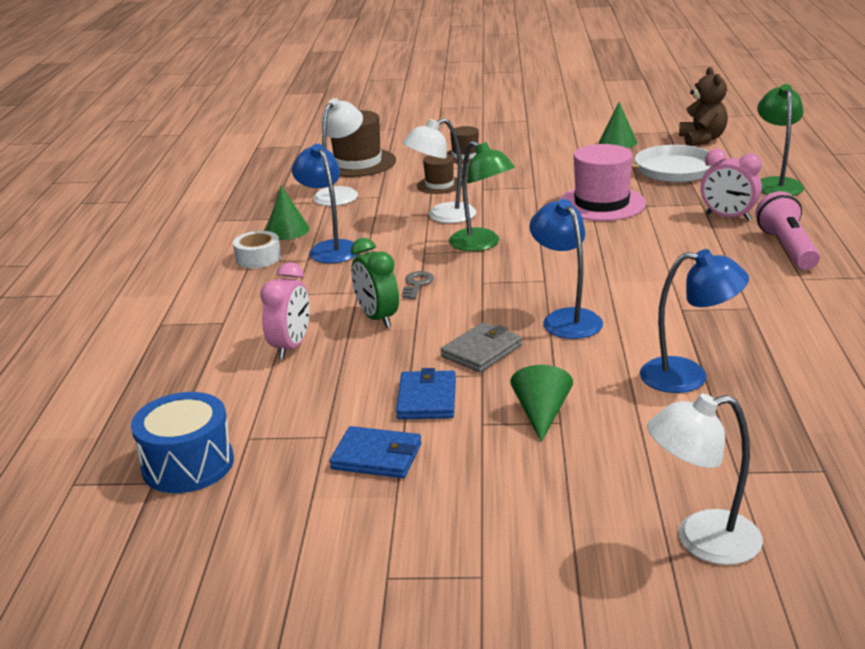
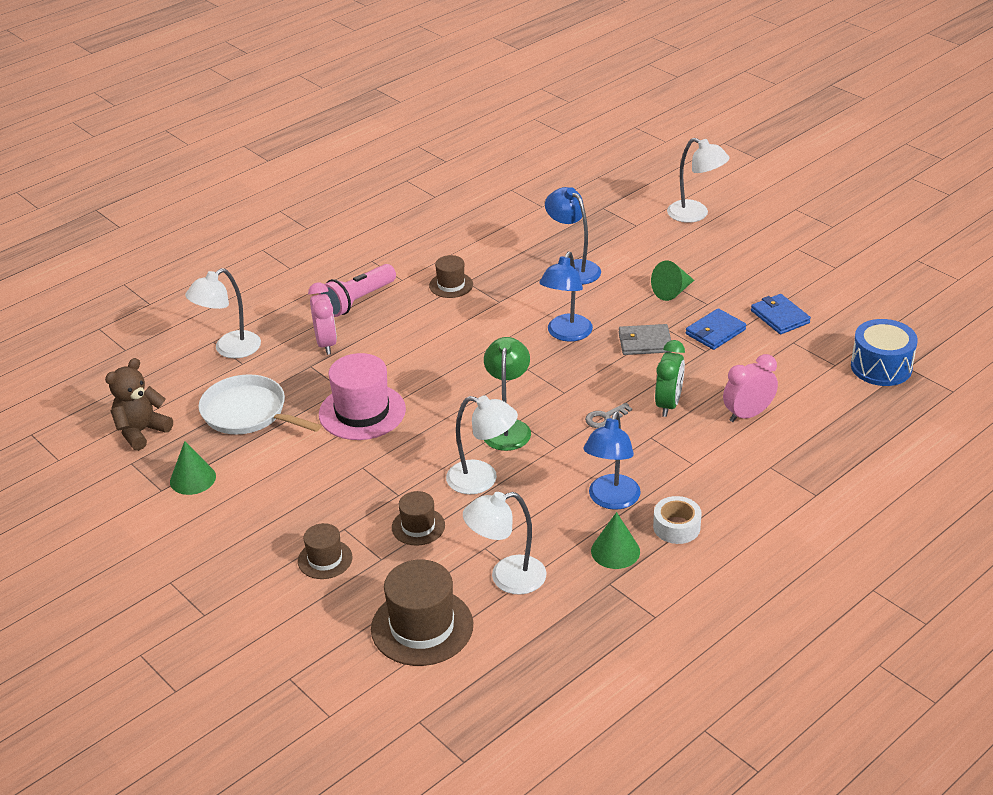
camera: 135 degrees left, 10 degrees up
(753, 297) = (451, 285): none -> brown hat
(776, 184) = (229, 349): green lamp -> white lamp

